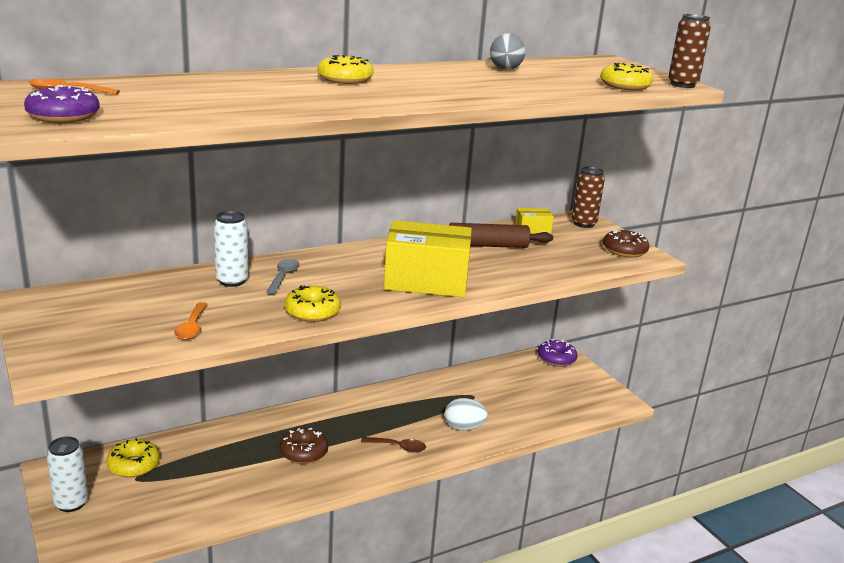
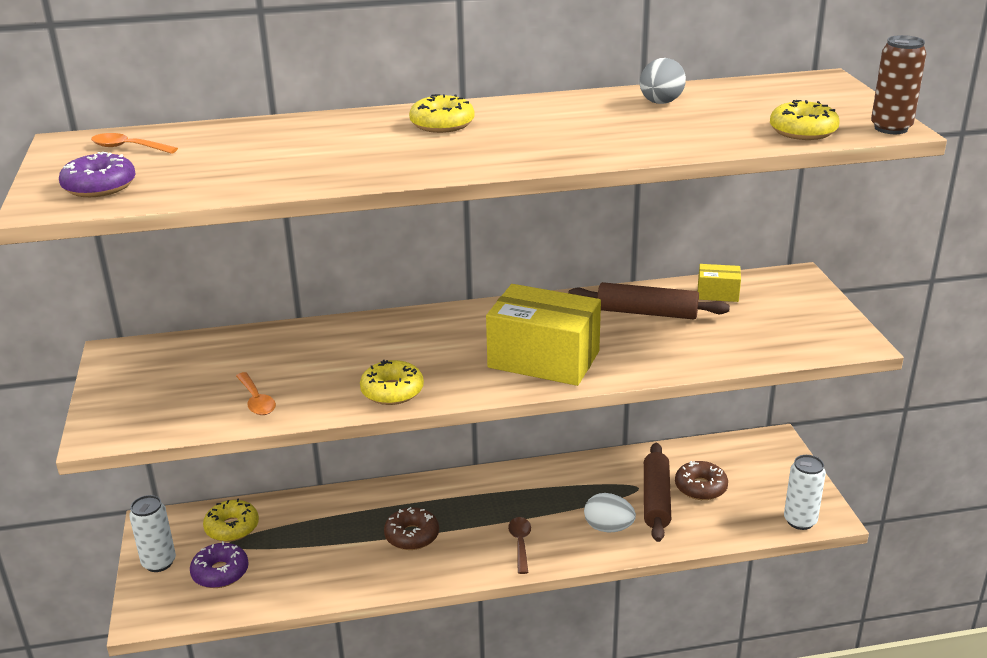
camera: 20 degrees right, 5 degrees up
(192, 327) = (256, 400): orange spoon -> orange spoon turned 45 degrees counterclockwise
(232, 281) = (325, 343): white can -> white can (800, 521)
(283, 276) = (383, 342): grey spoon -> none
(398, 447) = (520, 543): brown spoon -> brown spoon turned 120 degrees counterclockwise
(491, 403) = (656, 499): none -> brown rolling pin
(556, 359) = (766, 448): purple donut -> purple donut (220, 572)
(583, 224) = (793, 286): brown can -> none
(624, 250) = (826, 330): brown donut -> brown donut (700, 487)

